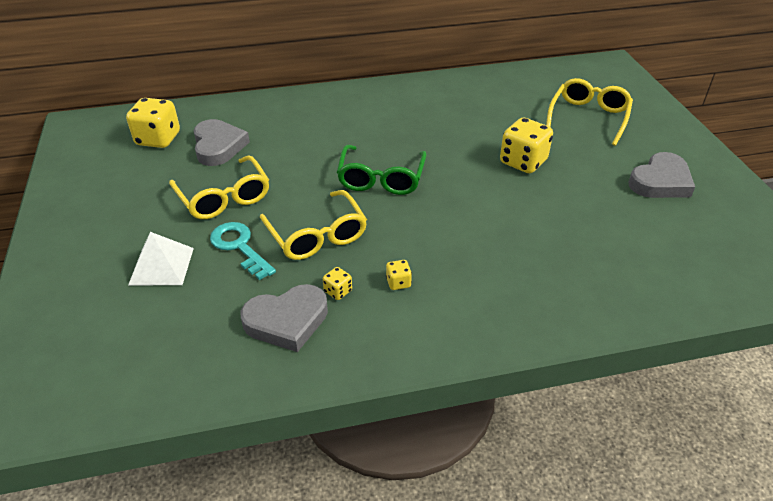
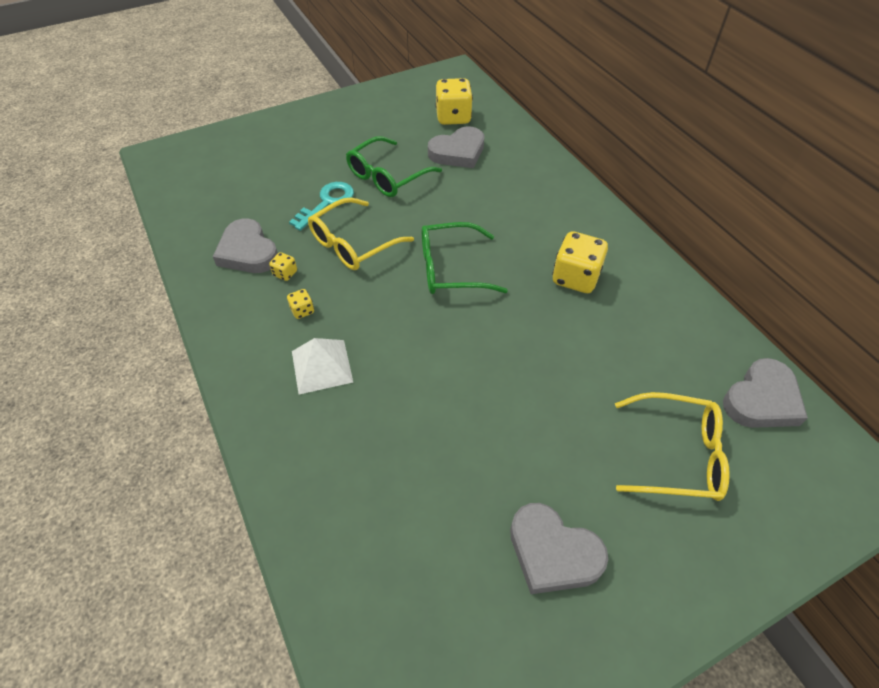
camera: 75 degrees right, 10 degrees up
(161, 266) = (297, 170): white pyramid -> white pyramid (321, 366)
(224, 197) = (387, 176): yellow glasses -> green glasses
(523, 162) = (532, 387): yellow dice -> yellow dice (575, 278)
(550, 78) = (762, 400): none -> grey heart

